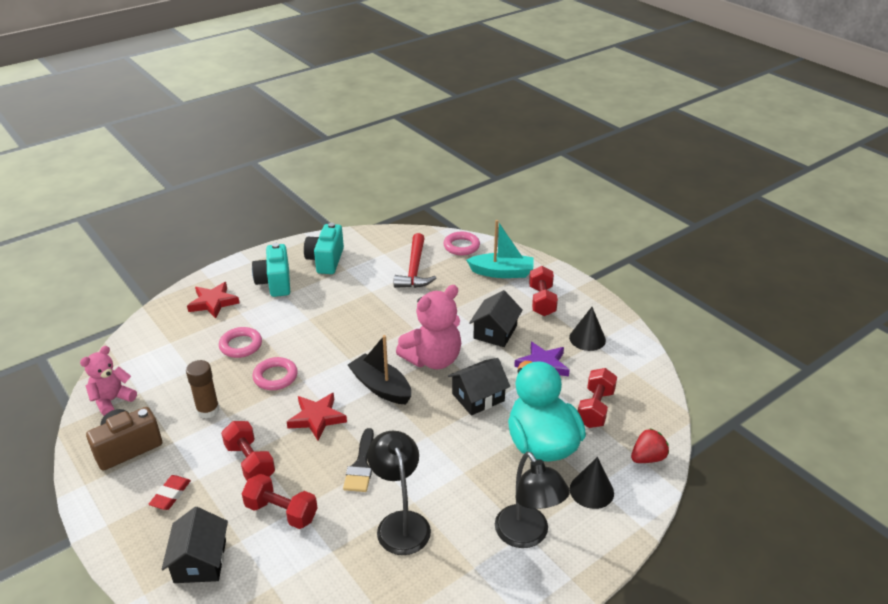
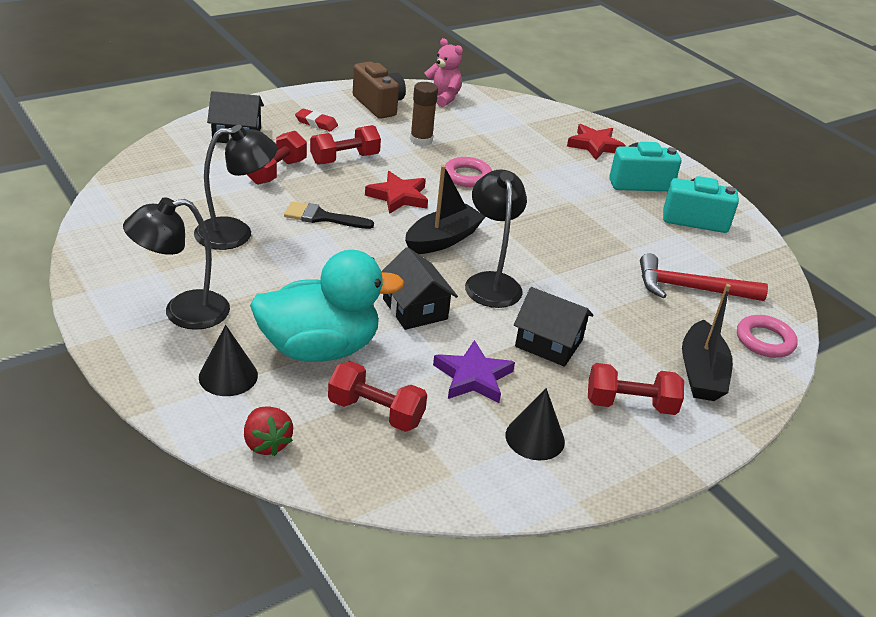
camera: 90 degrees right, 0 degrees up
(241, 345) = (520, 159): pink ring -> none
(433, 359) = (491, 282): pink teddy bear -> black lamp
(502, 272) = (701, 373): turquoise boat -> black boat

